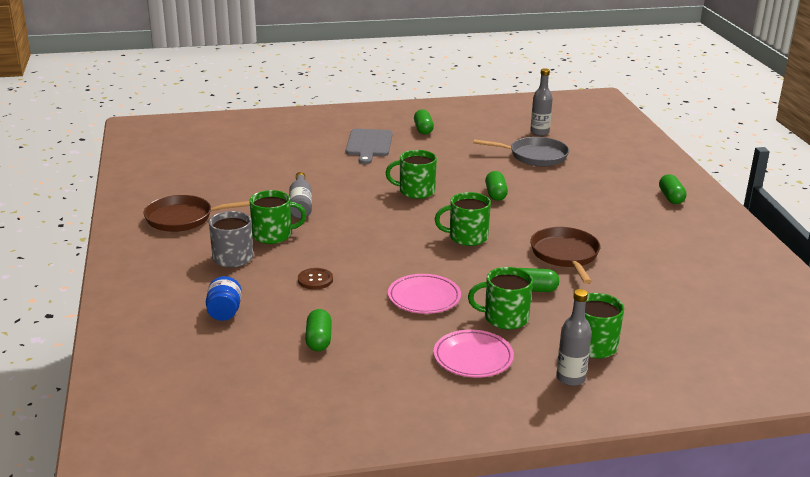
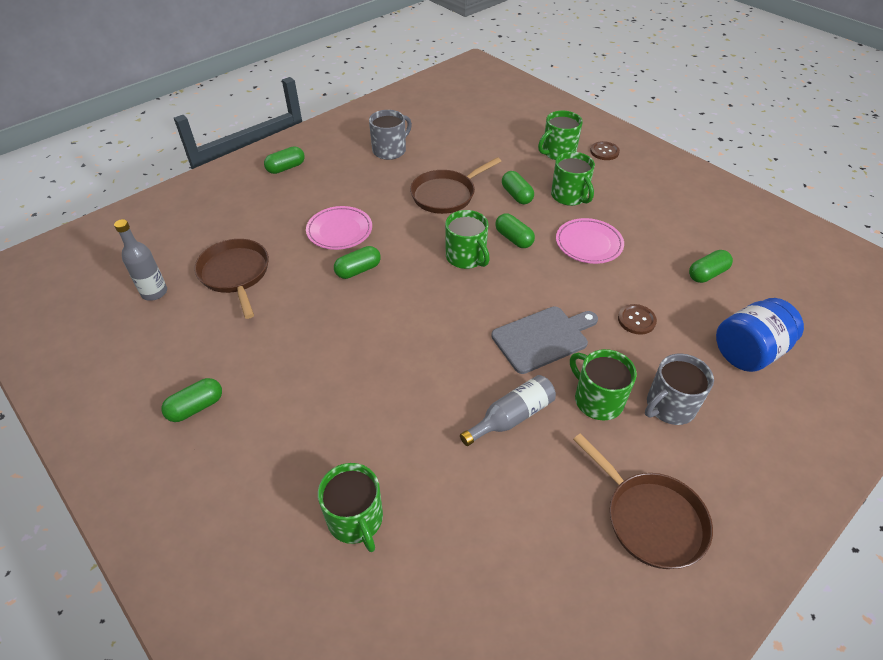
camera: 120 degrees left, 20 degrees up
(224, 312) = (748, 352): blue jar -> blue jar, size x1.64
(369, 144) = (286, 443): grey cutting board -> grey cutting board (543, 338)
(415, 191) = (397, 332): green mug -> green mug (356, 519)
(469, 265) = (513, 239): none -> green capsule
(473, 357) = (632, 194): pink plate -> pink plate (339, 231)
(534, 156) = (235, 274): grey pan -> brown pan
(570, 378) = (604, 152): grey bottle -> brown button
(669, 250) = (390, 150): none -> grey mug

